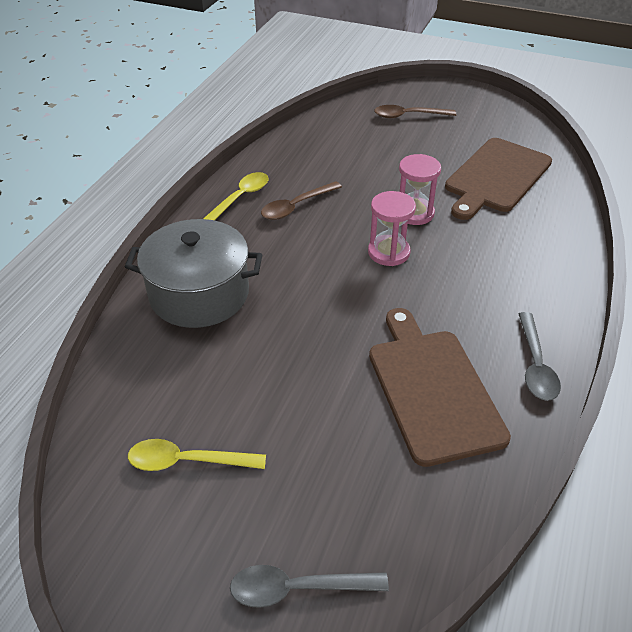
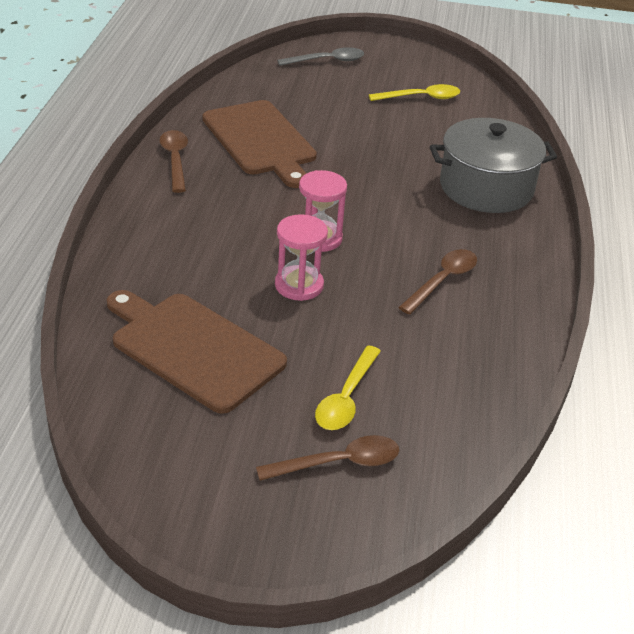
camera: 165 degrees right, 5 degrees down
(240, 198) = (514, 285): yellow spoon -> yellow spoon (346, 398)
(496, 177) = (193, 349): brown cutting board -> brown cutting board turned 75 degrees counterclockwise
(535, 365) = (175, 160): grey spoon -> brown spoon

